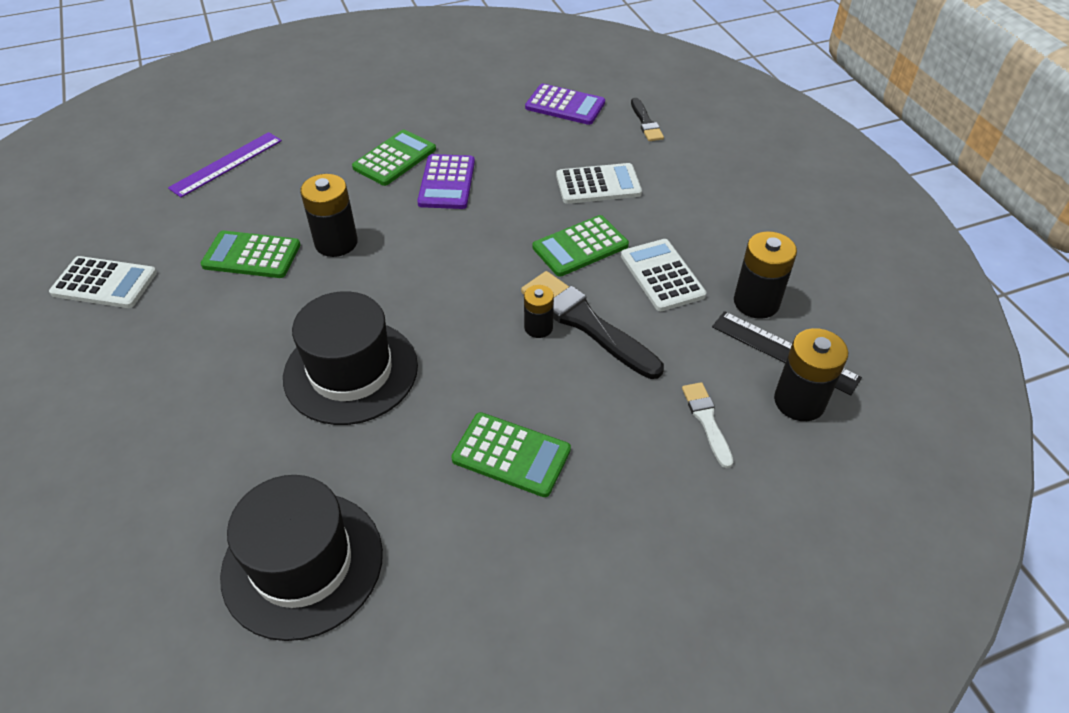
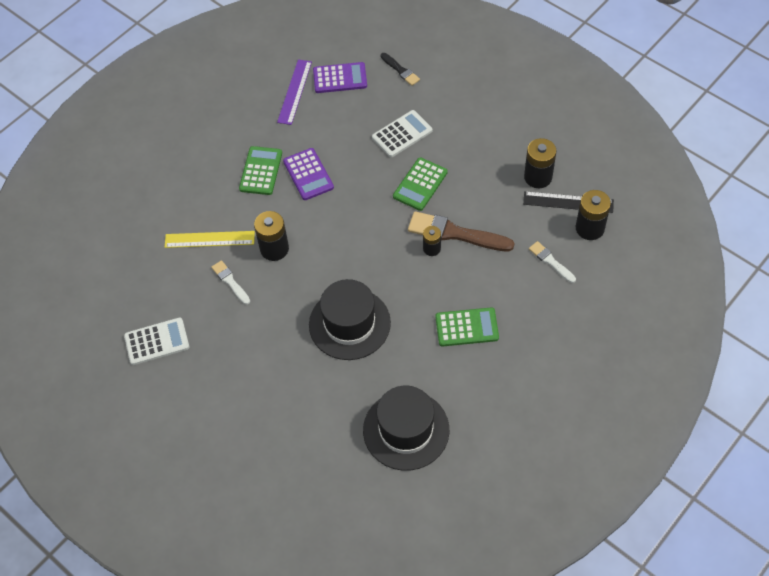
camera: 25 degrees left, 10 degrees up
(226, 164) = (153, 225): purple ruler -> purple ruler (294, 92)
(251, 255) = (230, 281): green calculator -> white brush
(272, 202) = (209, 239): none -> yellow ruler
(585, 323) = (455, 233): black brush -> brown brush
(662, 275) = (478, 183): white calculator -> none

